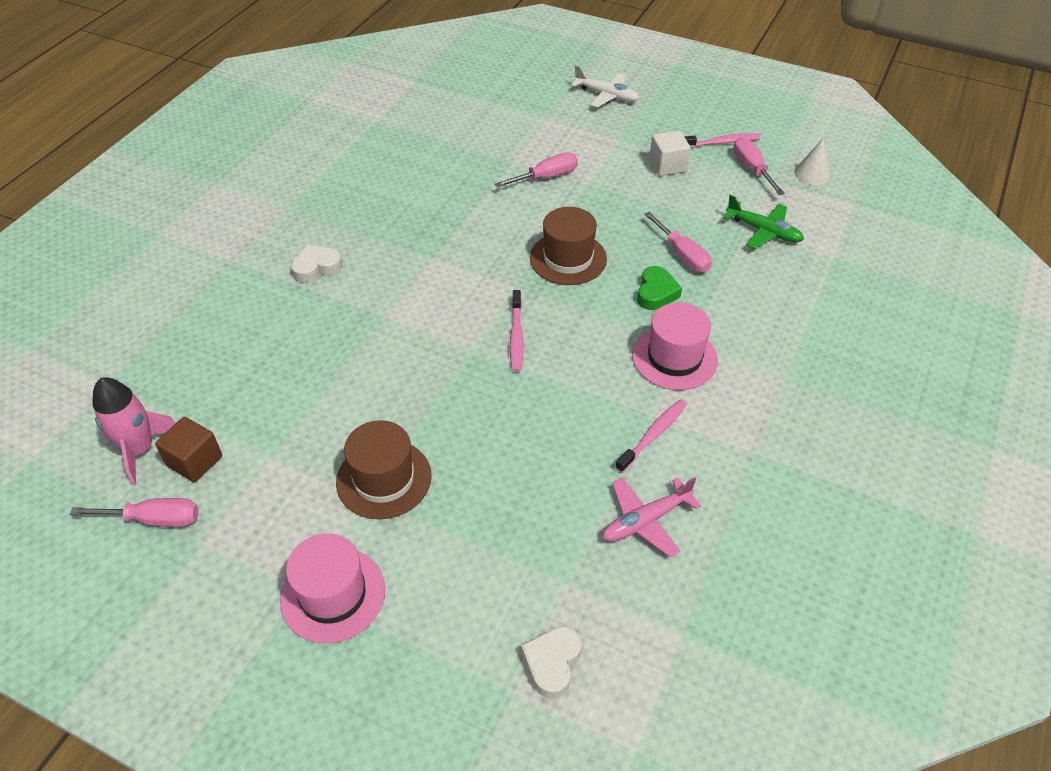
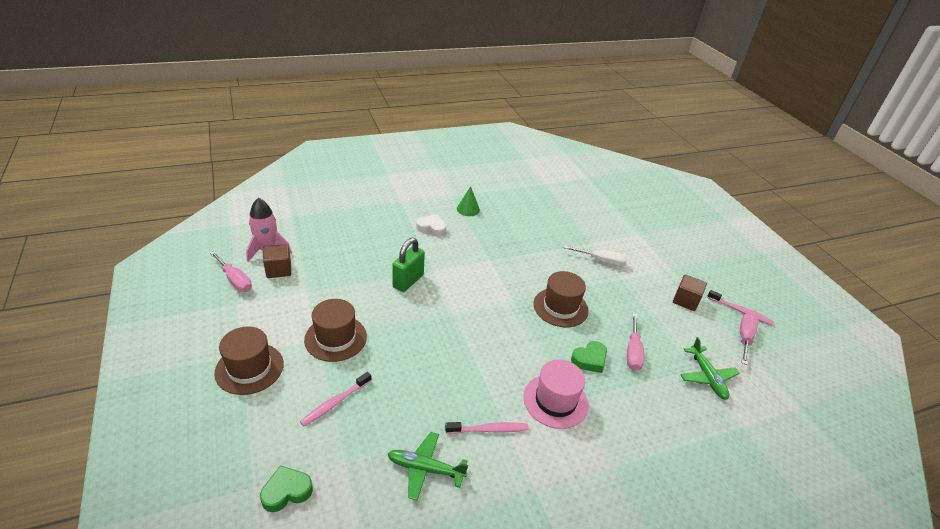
camera: 40 degrees right, 10 degrees down
(328, 213) = (468, 209): none -> green cone
(333, 594) = (249, 368): pink hat -> brown hat
(376, 351) = (408, 281): none -> green padlock
(516, 336) = (482, 324): pink toothbrush -> pink toothbrush (335, 402)
(546, 177) = (601, 261): pink screwdriver -> white screwdriver
(552, 663) = (286, 491): white heart -> green heart
(606, 95) = (692, 243): white plane -> none
(645, 521) = (425, 469): pink plane -> green plane
(667, 165) = (685, 301): white cube -> brown cube
(812, 174) = (788, 369): white cone -> none

